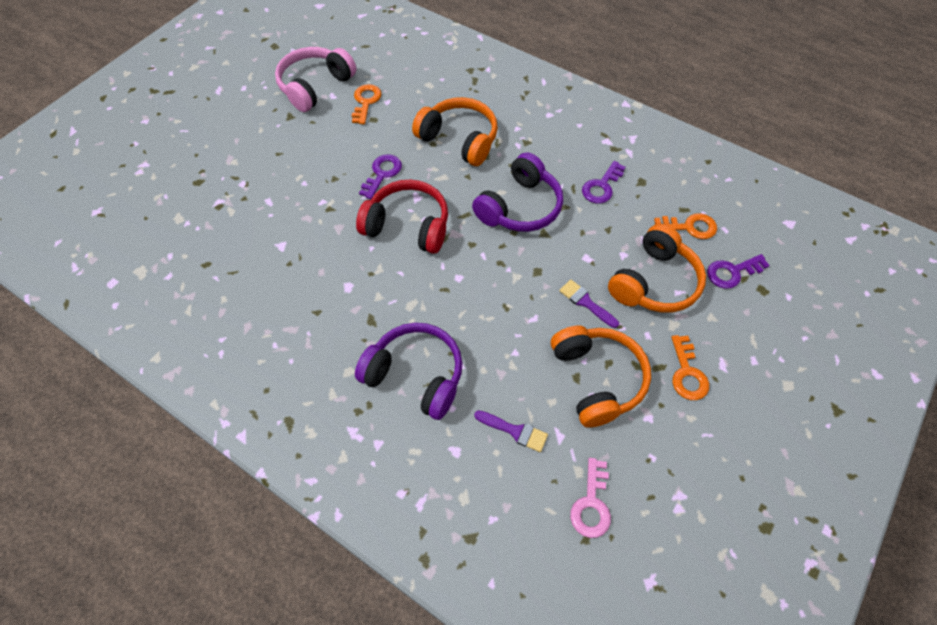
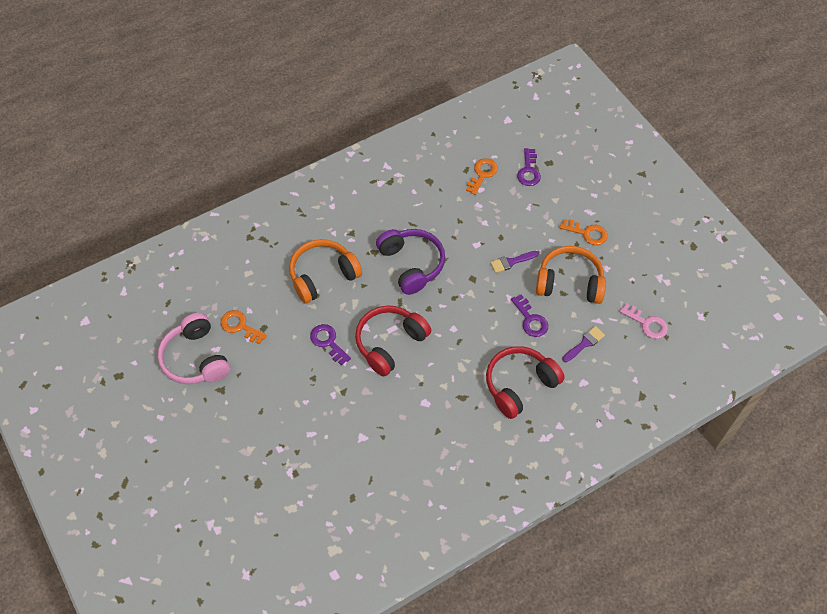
camera: 65 degrees left, 0 degrees up
(416, 375) = (519, 385): purple headphones -> red headphones
(601, 186) = (420, 206): purple key -> purple key (530, 320)
(654, 282) = (515, 216): orange headphones -> none

